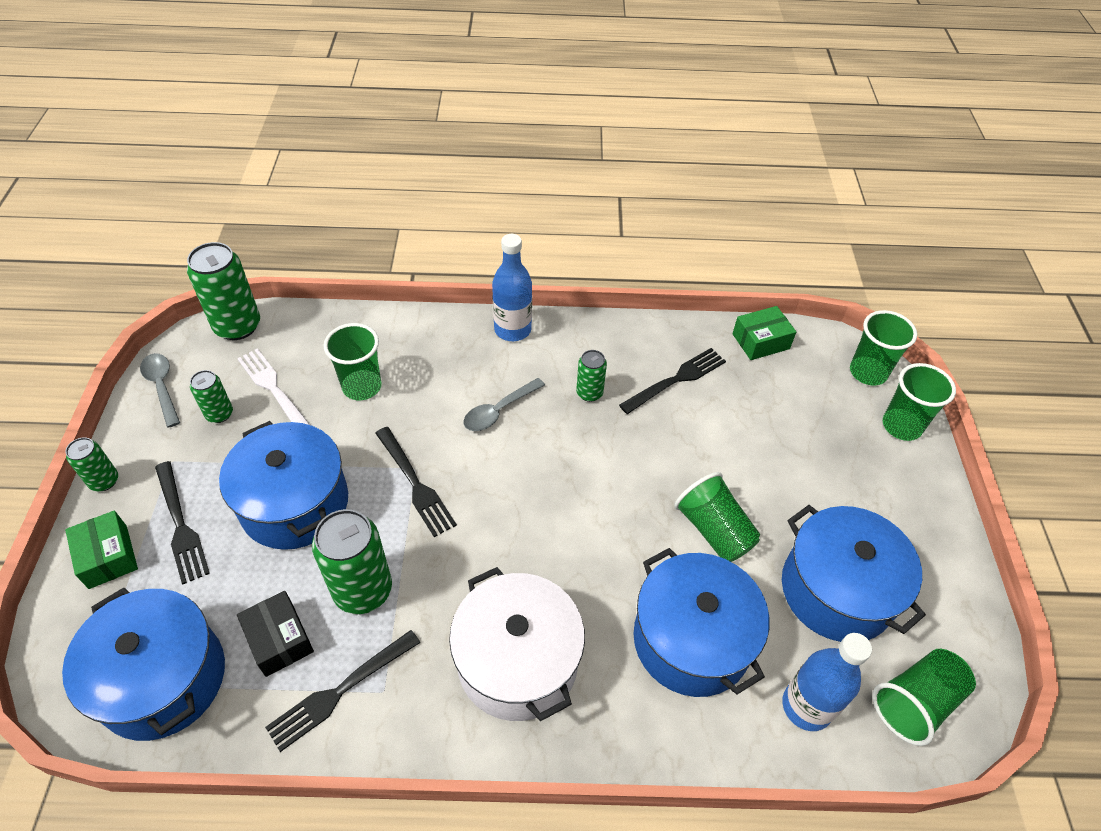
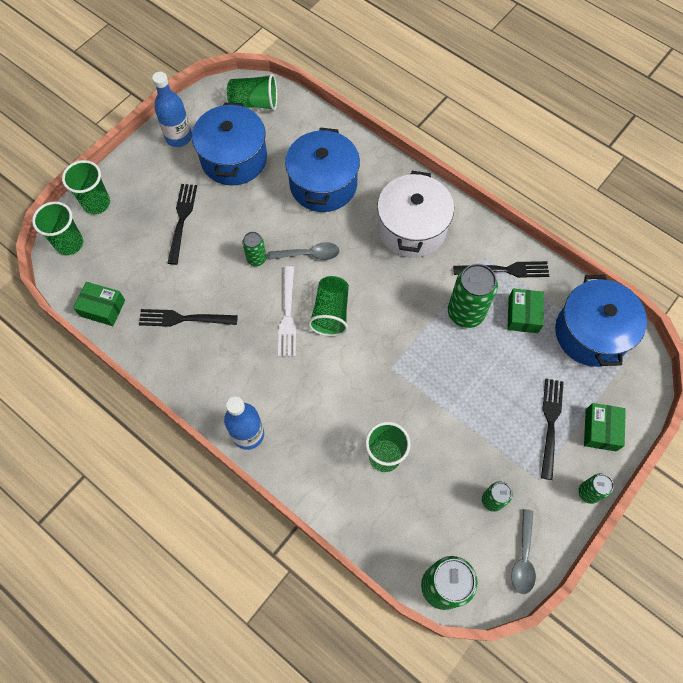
camera: 140 degrees left, 15 degrees up
(274, 389) = (445, 497): white fork -> white fork (287, 315)
(279, 639) = (523, 315): black box -> green box
(295, 504) = (476, 392): blue pot -> none
(415, 483) = (397, 357): black fork -> black fork (182, 220)
(499, 411) = (310, 373): grey spoon -> grey spoon (309, 254)
(589, 393) = (245, 347): green can -> green can (256, 259)
(714, 530) = (260, 221): green cup -> green cup (331, 313)
(806, 706) = (301, 130): blue bottle -> blue bottle (179, 137)

